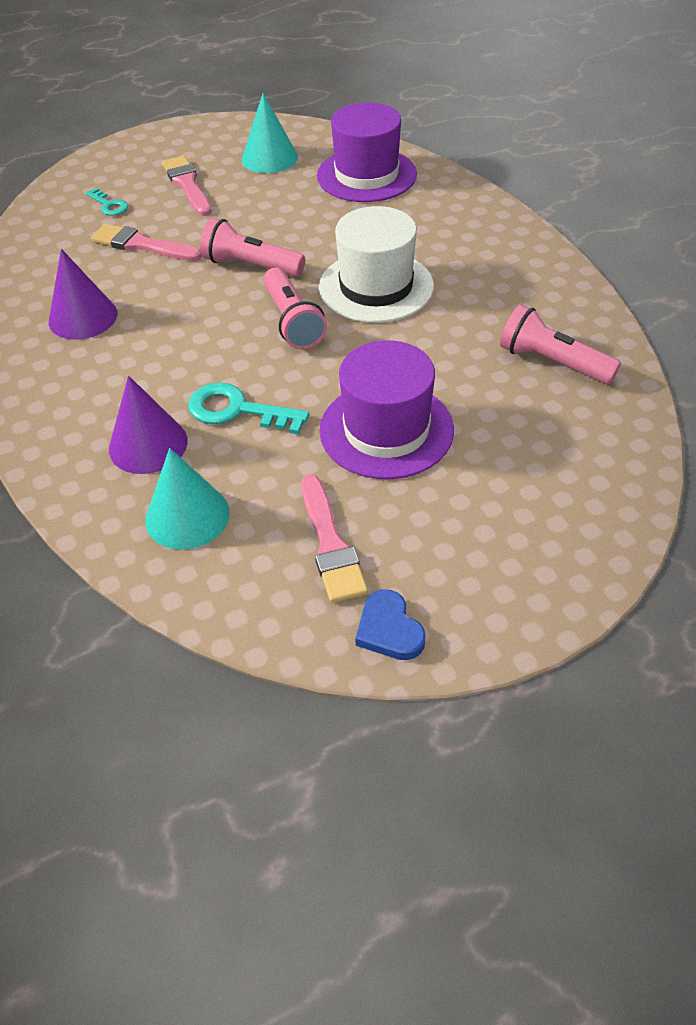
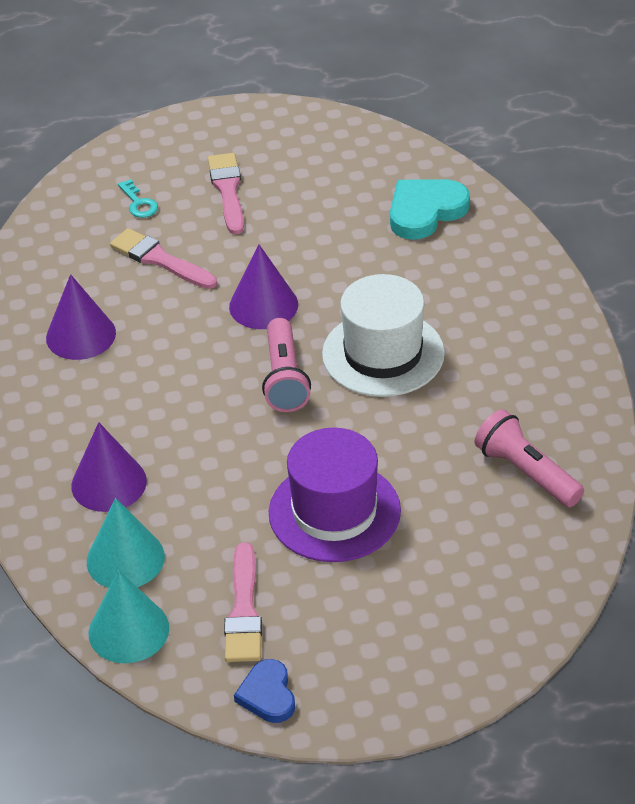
camera: 15 degrees right, 5 degrees down
(237, 410) = (201, 464): turquoise key -> none
(251, 266) = (263, 305): pink flashlight -> purple cone
(269, 158) = (327, 170): turquoise cone -> turquoise cone (128, 630)
(366, 175) = (425, 211): purple hat -> turquoise heart

